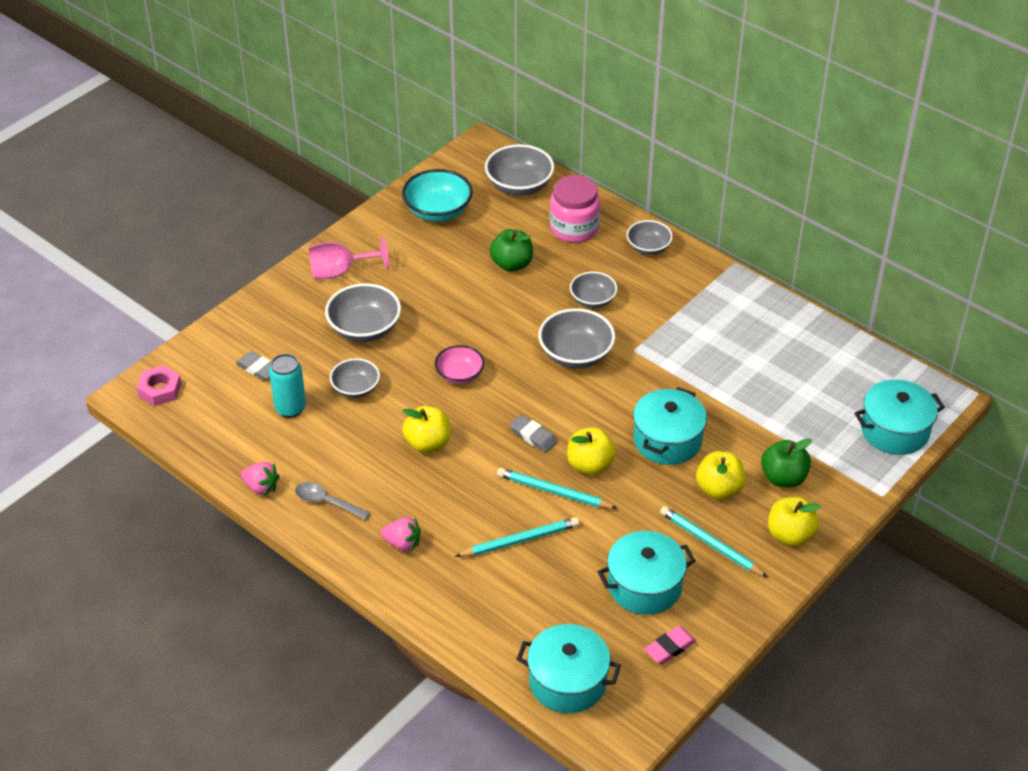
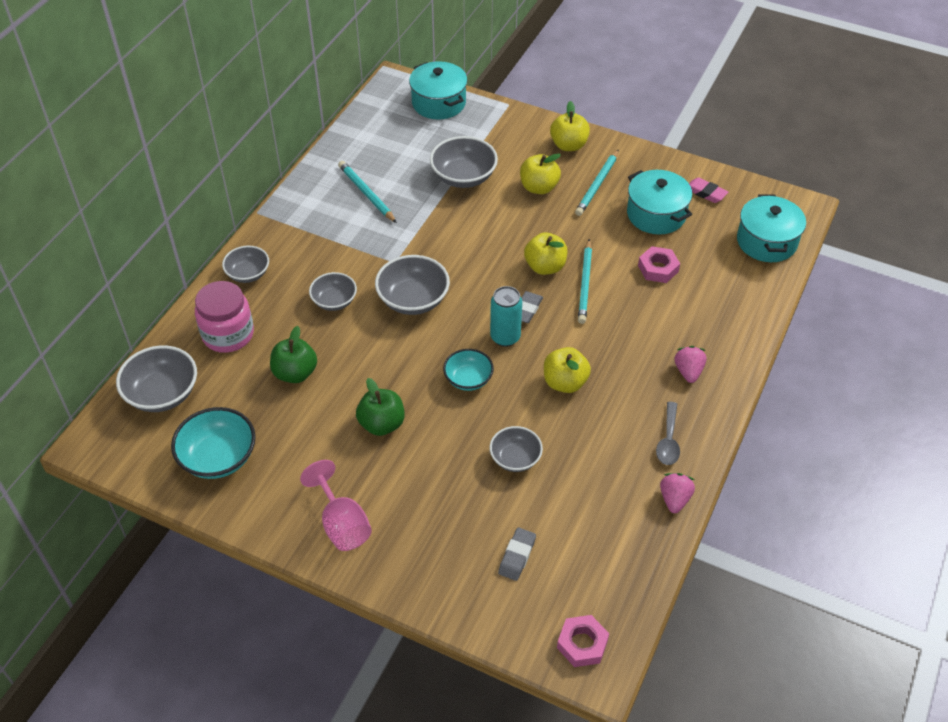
camera: 105 degrees left, 5 degrees up
(290, 408) = (562, 507): turquoise can -> turquoise can (505, 337)
(364, 329) = (427, 475): grey bowl -> grey bowl (463, 177)
(459, 375) = (468, 379): pink bowl -> turquoise bowl
(519, 540) = (647, 295): turquoise pencil -> turquoise pencil (366, 193)
(556, 561) = (658, 268): none -> pink nut
(667, 440) = (498, 224): turquoise pot -> none
(783, 478) = (512, 154): green apple -> green apple (382, 424)

